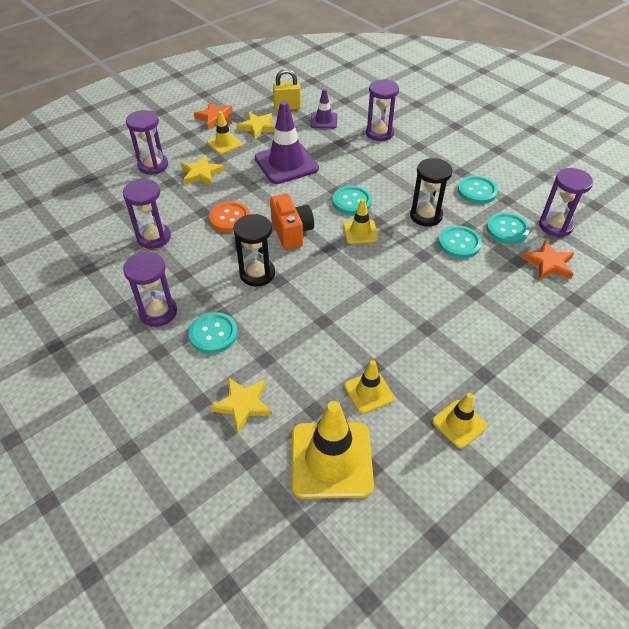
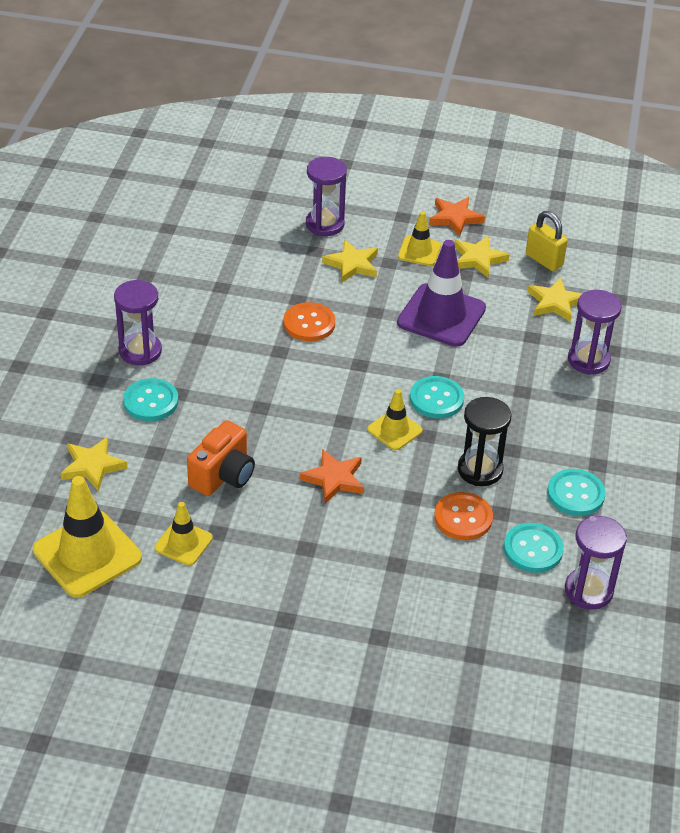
camera: 50 degrees right, 5 degrees down
(154, 237) = (227, 289): purple hourglass -> none
(257, 274) = (253, 387): black hourglass -> none
(291, 232) = (337, 379): orange camera -> orange camera (223, 476)
(324, 121) = (555, 302): purple traffic cone -> yellow star
(459, 243) = (463, 518): turquoise button -> orange button
(459, 424) = (205, 625): yellow traffic cone -> none
(549, 263) = (511, 609): orange star -> orange star (334, 479)

